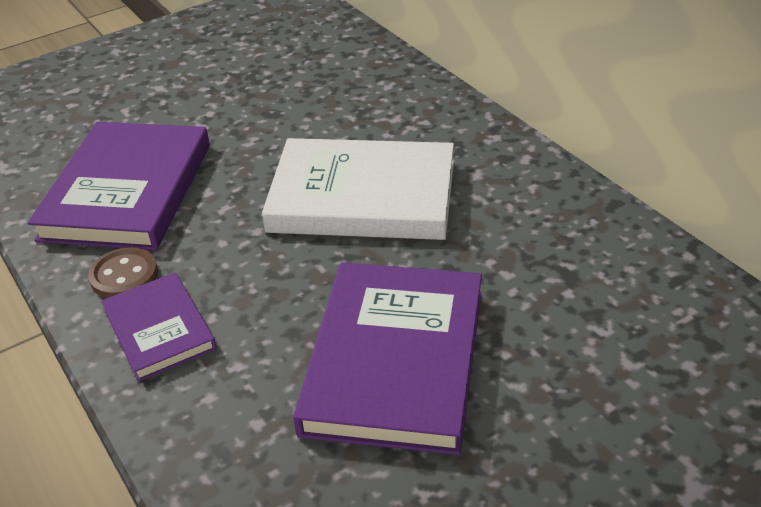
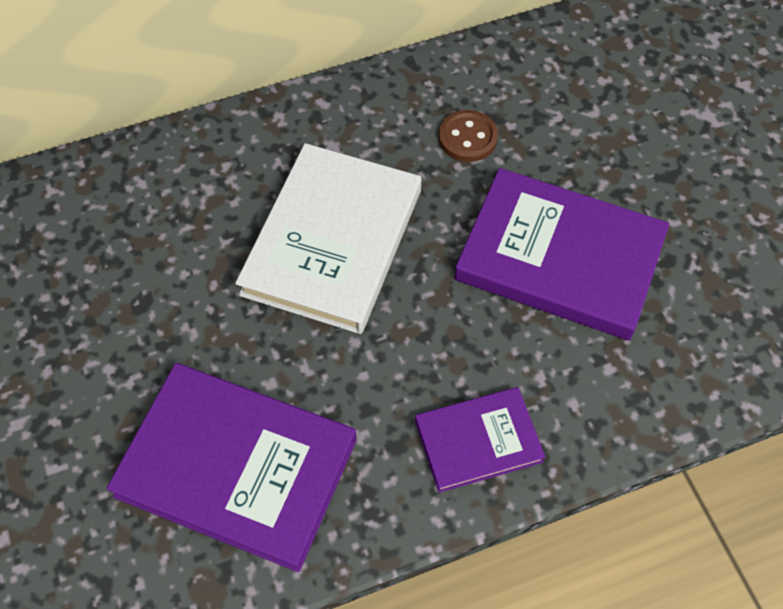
camera: 80 degrees left, 20 degrees up
(124, 276) = (388, 473): brown button -> brown button (467, 138)

